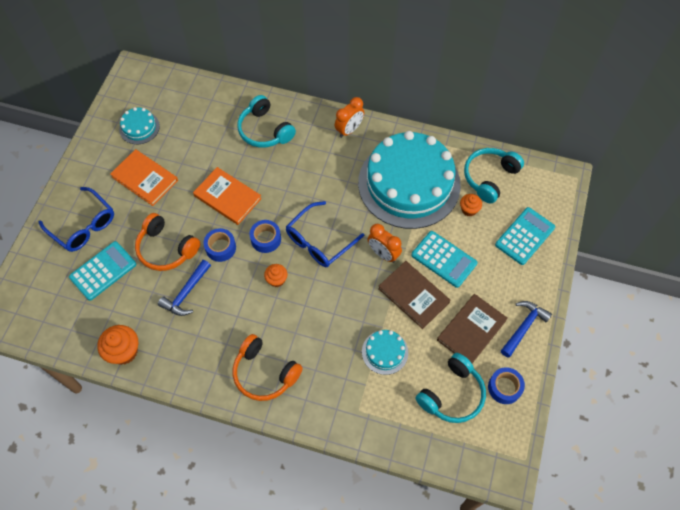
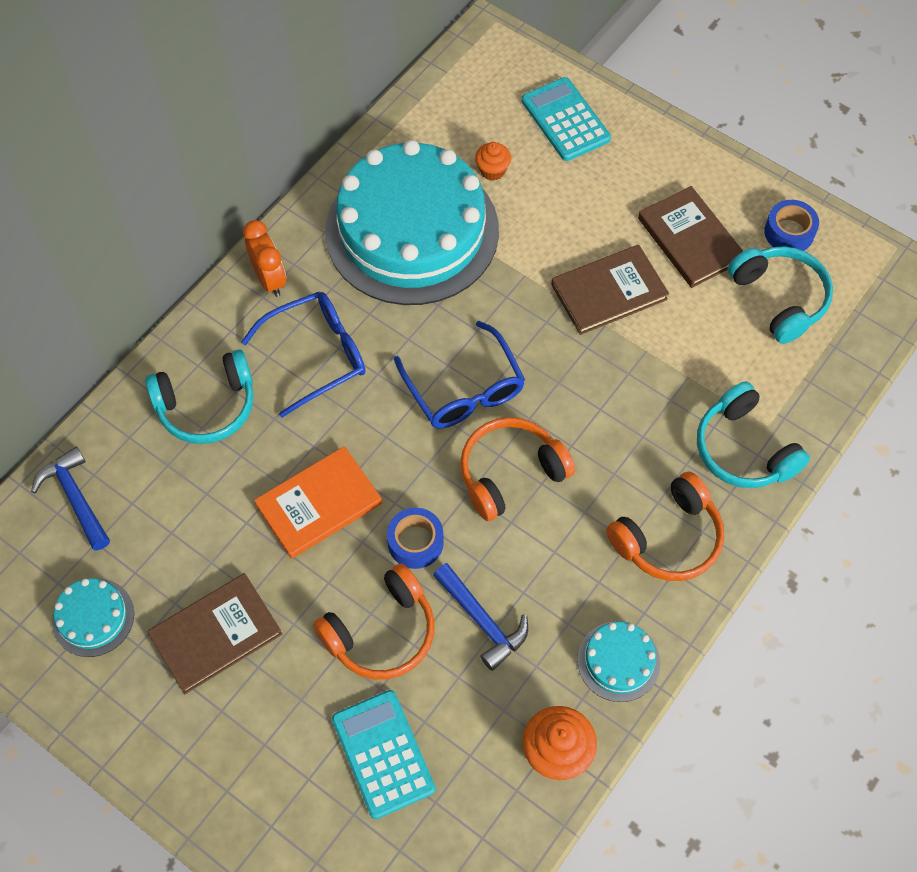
camera: 70 degrees left, 0 degrees up
(83, 226) = (270, 770): blue glasses -> blue glasses (316, 355)
(145, 179) = (216, 634): orange book -> brown book
(266, 239) = (427, 467): blue tape -> none
(276, 280) = (510, 473): orange cupcake -> orange headphones
(383, 254) = (523, 308): orange clock -> none
(385, 352) = (687, 360): turquoise cake -> turquoise cake (618, 661)
(444, 259) = (563, 232): turquoise calculator -> none
(489, 177) = (448, 124): turquoise headphones -> turquoise headphones (743, 449)
(524, 327) = (706, 176): blue hammer -> blue hammer (75, 497)

